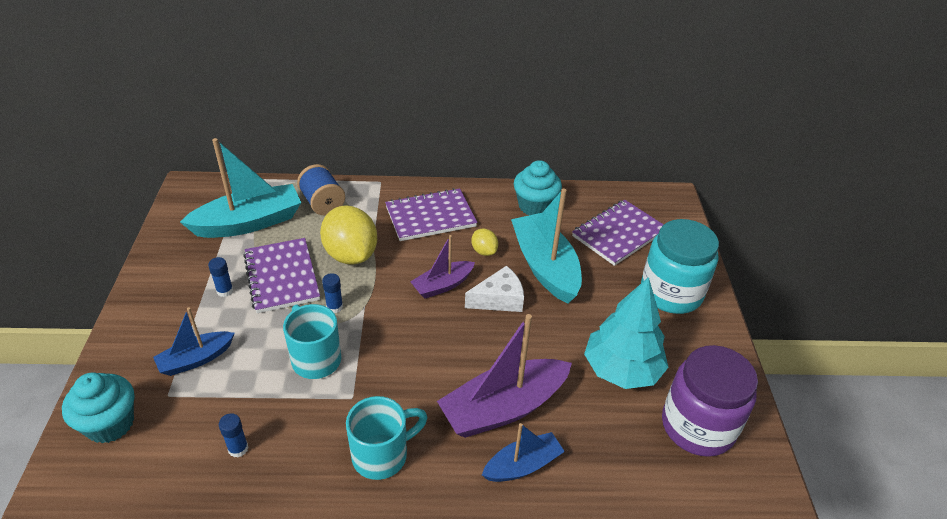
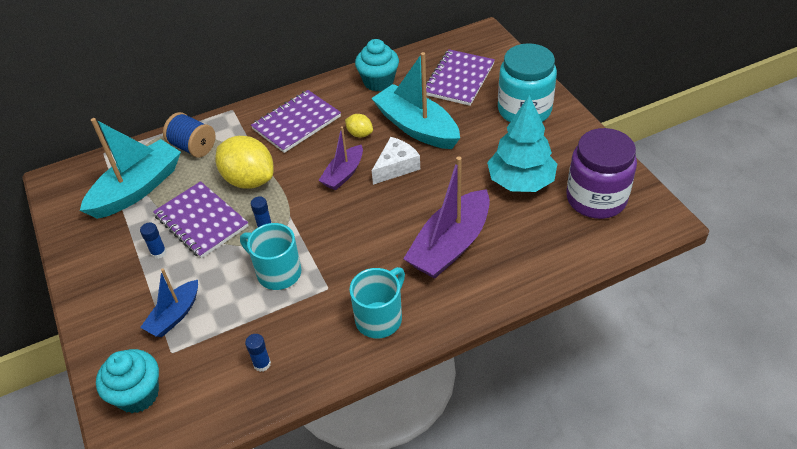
camera: 20 degrees left, 5 degrees up
(522, 465) = (489, 279): blue boat -> none

